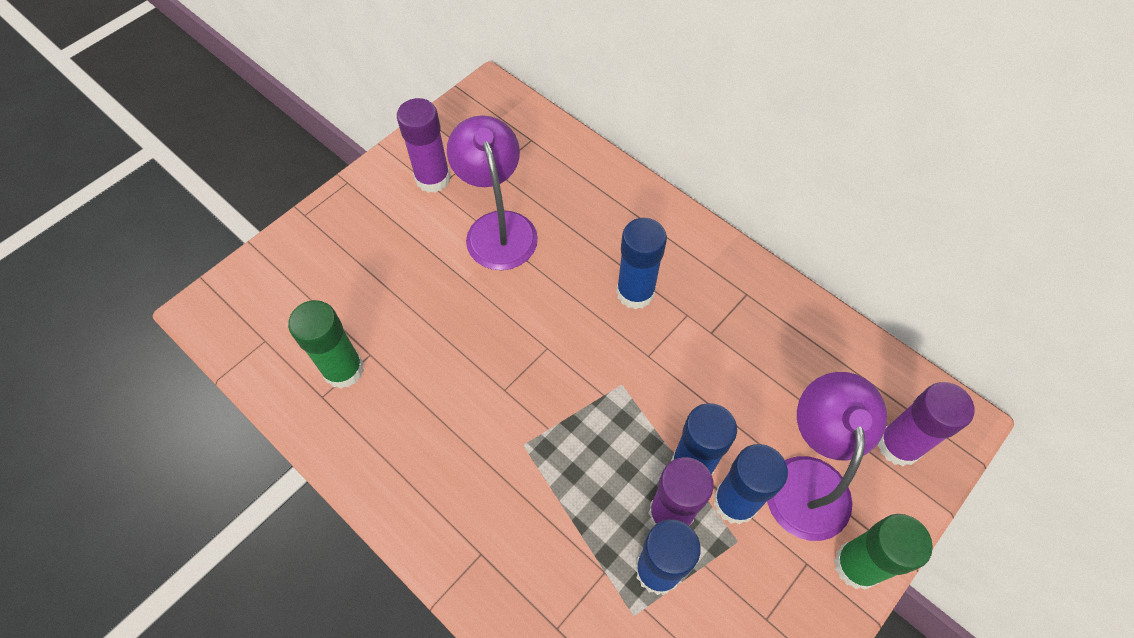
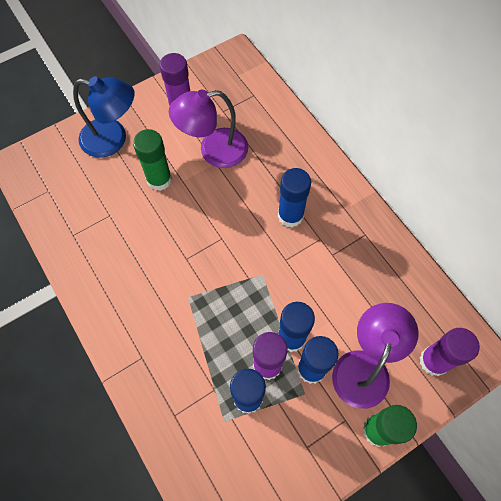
camera: 15 degrees right, 5 degrees up
(343, 370) = (90, 221): green glue stick -> green glue stick (159, 179)
(344, 244) = (113, 139): none -> blue lamp
(497, 227) = (213, 151): purple lamp -> purple lamp turned 105 degrees counterclockwise

